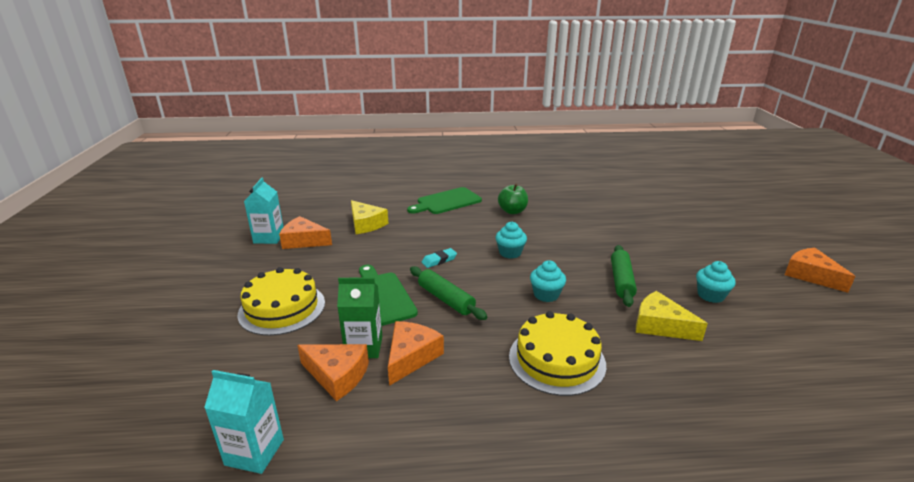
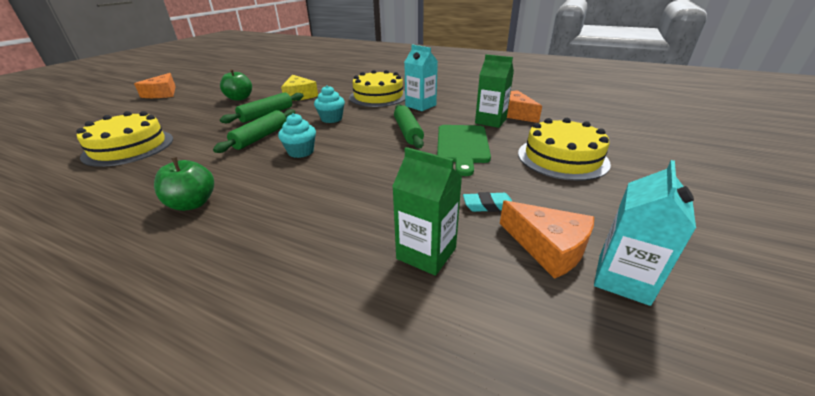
camera: 150 degrees left, 5 degrees up
(254, 452) = (560, 100): turquoise carton -> turquoise carton (420, 105)
(366, 224) = (426, 253): yellow cheese -> green carton
(411, 357) = (460, 112): orange cheese -> none
(439, 260) = (377, 163): turquoise eraser -> turquoise eraser (488, 205)
(447, 202) = (235, 265): green cutting board -> none
(567, 255) = (261, 137): none -> green rolling pin
(637, 222) = (129, 147): none -> yellow cake
(710, 295) = (239, 98): turquoise cupcake -> green apple

